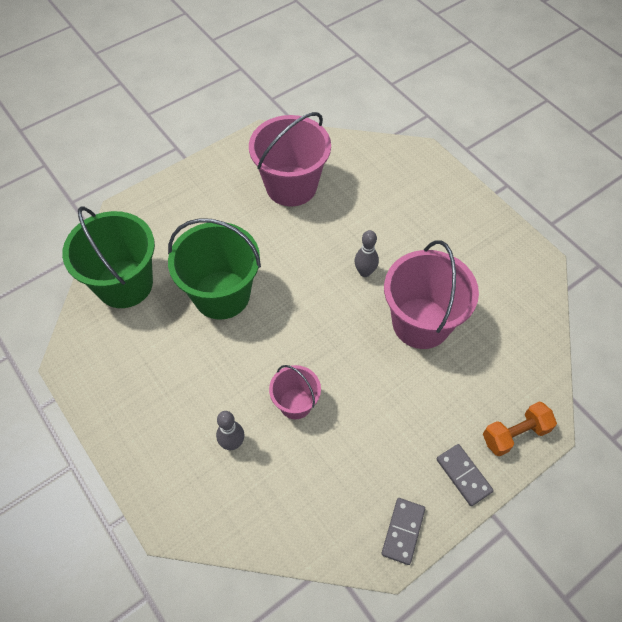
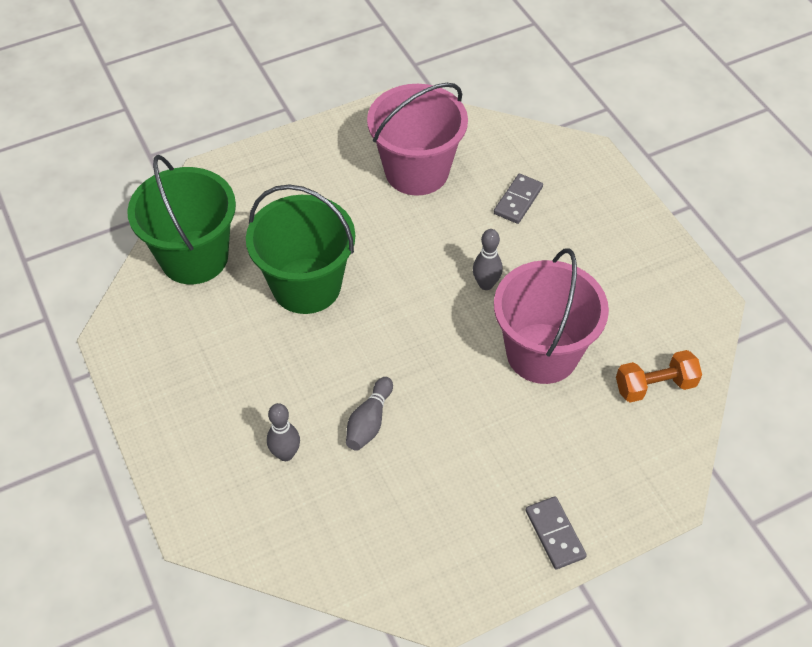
camera: 10 degrees right, 5 degrees down
(295, 403) = (369, 422): pink bucket -> grey bowling pin
(403, 531) = (467, 583): grey domino -> grey domino (518, 200)
(515, 434) = (629, 498): orange dumbbell -> orange dumbbell (655, 386)

